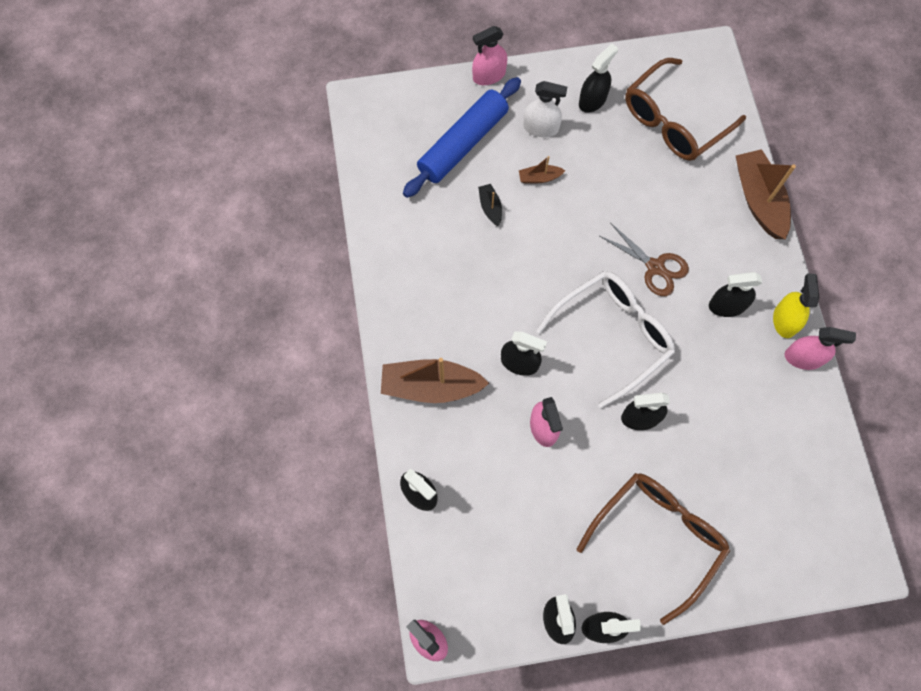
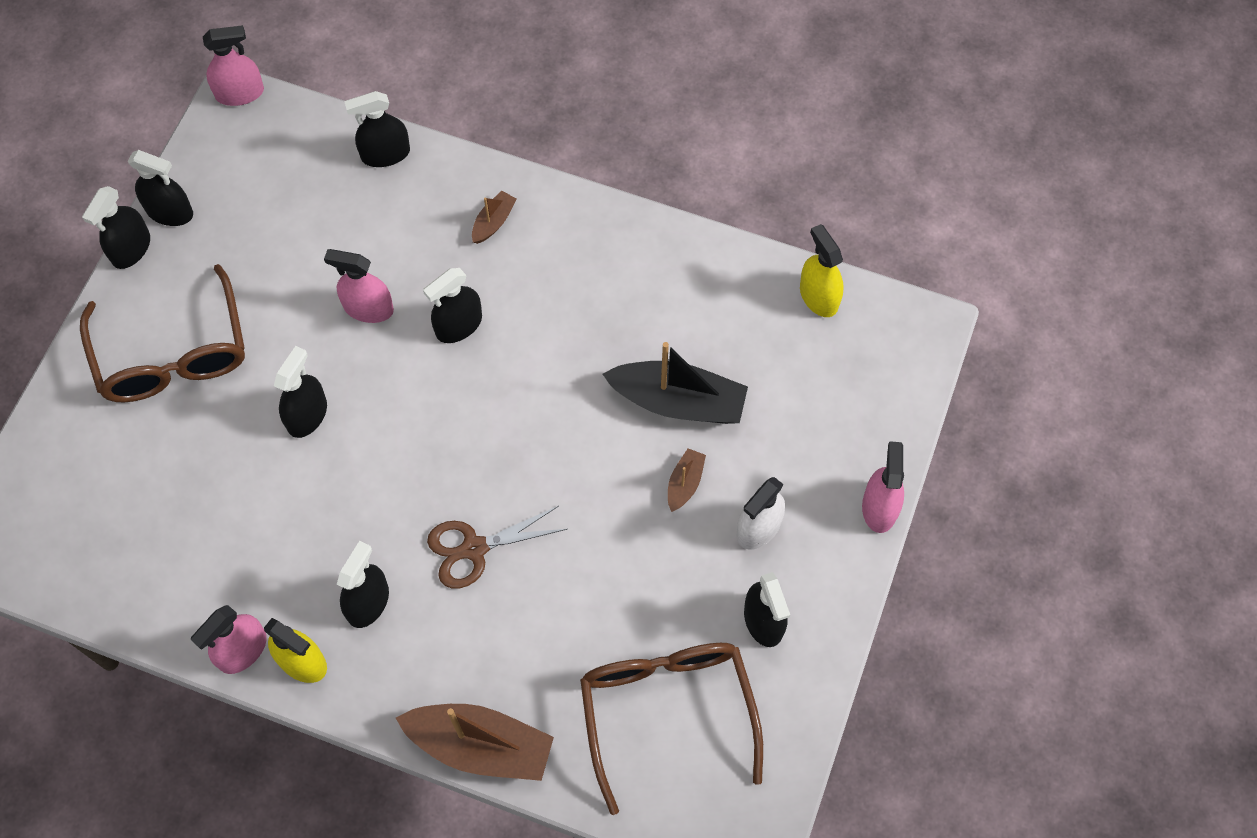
camera: 120 degrees right, 5 degrees down
(371, 166) = (818, 296): none -> yellow spray bottle
(431, 386) = (493, 222): brown boat -> brown boat, size x0.47
(463, 144) = (790, 419): blue rolling pin -> none
(490, 207) = (678, 401): black boat -> black boat, size x2.11
(613, 335) = (422, 445): white glasses -> none

